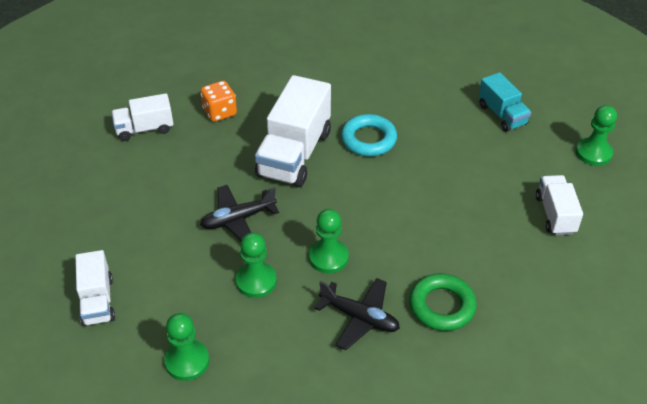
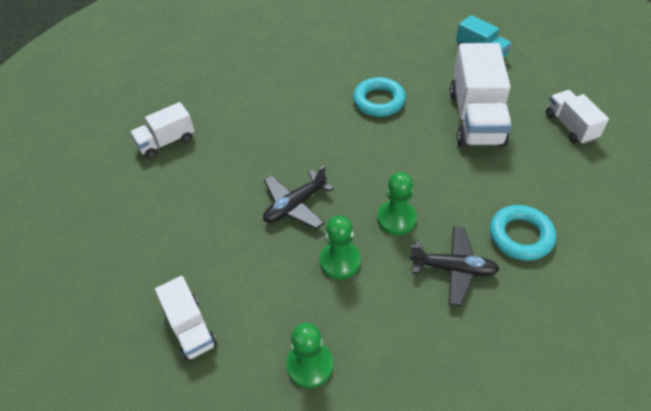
camera: 15 degrees left, 5 degrees up
(220, 112) = (232, 109): orange dice -> none
(294, 154) = (319, 130): white truck -> white truck (476, 118)
(442, 306) = (520, 236): green ring -> turquoise ring
(593, 153) = (571, 67): green pawn -> none

